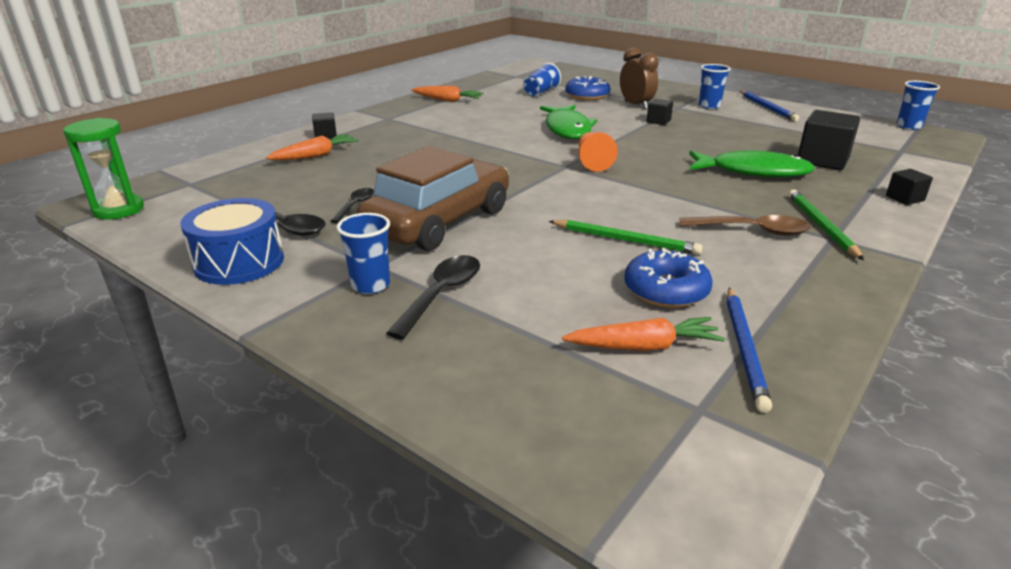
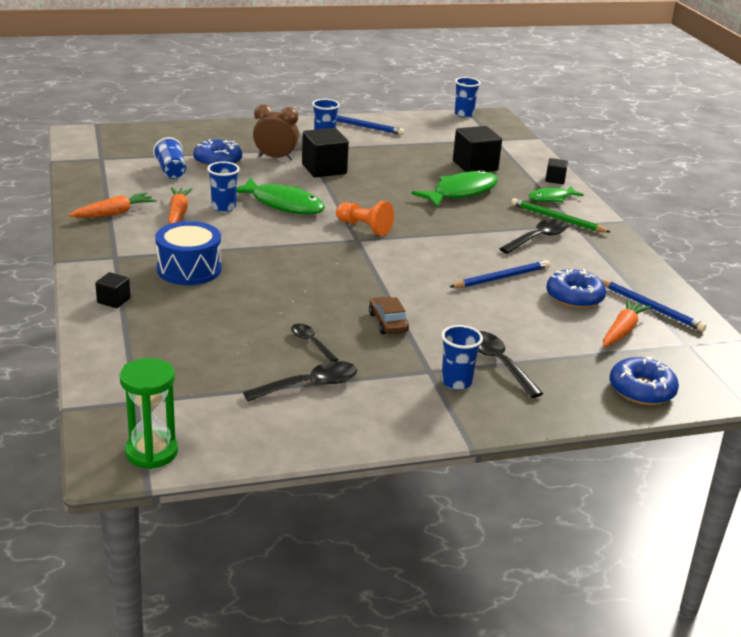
camera: 55 degrees left, 0 degrees up
(239, 262) = (353, 421): blue drum -> blue drum (189, 269)
(316, 155) = (162, 322): orange carrot -> orange carrot (178, 213)
(439, 221) = (387, 323): brown car -> brown car, size x0.41
(514, 410) = (641, 390): none -> blue donut
(521, 118) = (224, 207): none -> blue cup
(625, 240) = (501, 277): green pencil -> blue pencil
(658, 121) = (324, 169): black cube -> black cube, size x1.91
(752, 231) = (538, 238): brown spoon -> black spoon
(858, 209) = (551, 198): none -> green fish

